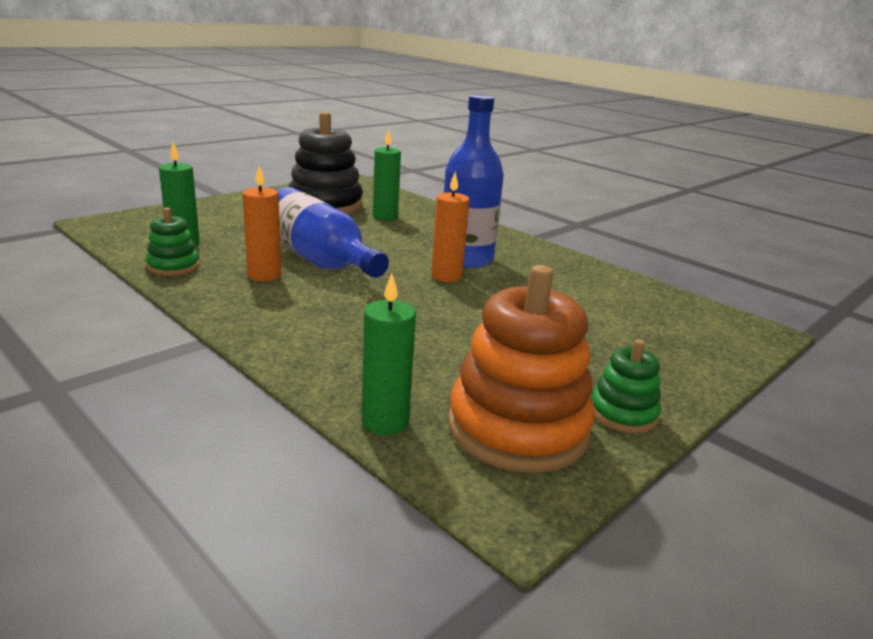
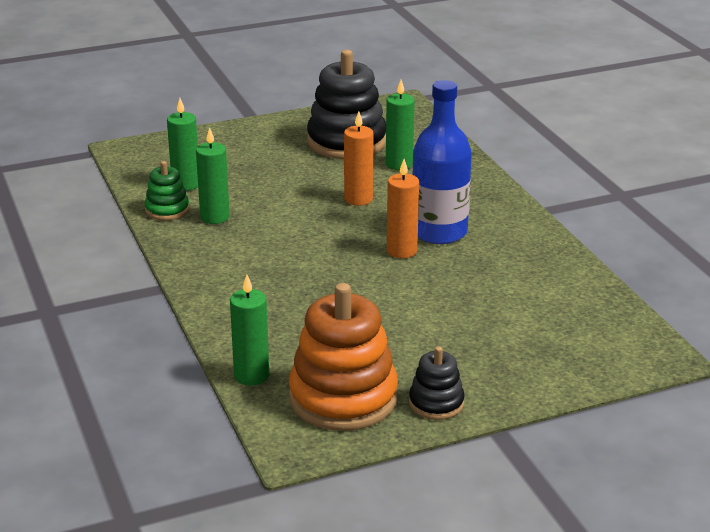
camera: 25 degrees right, 5 degrees up
(232, 268) = (215, 217): none -> green candle
(264, 275) = (237, 229): orange candle -> orange candle (358, 199)
(319, 260) = (295, 217): blue bottle -> none
(623, 414) = (436, 403): green stacking toy -> black stacking toy

